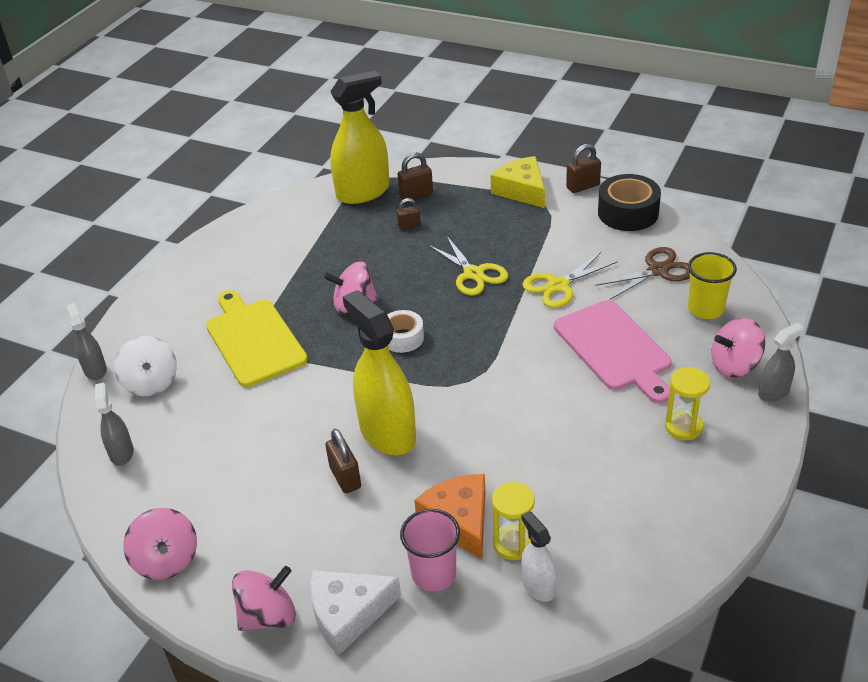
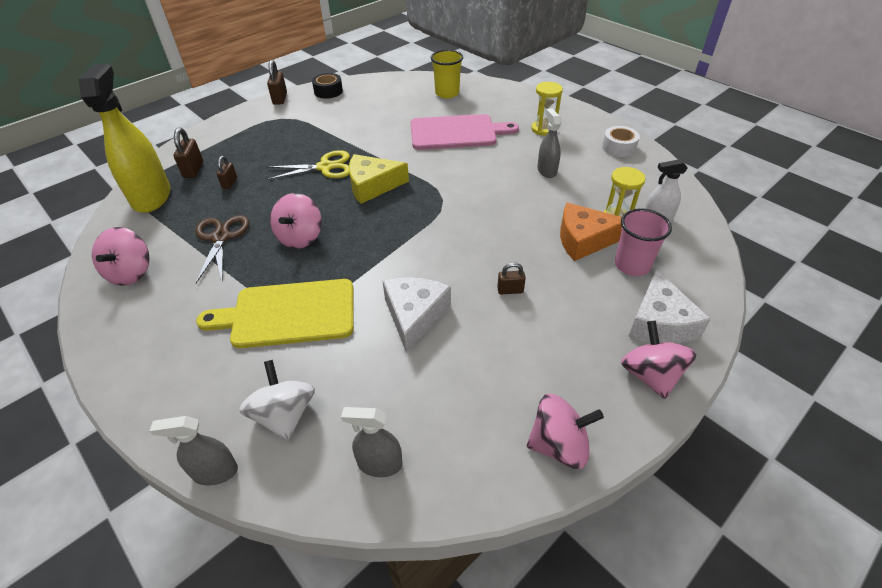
camera: 70 degrees left, 5 degrees up
(151, 383) = (284, 415): white spinning top -> white spinning top turned 105 degrees counterclockwise
(283, 419) = (414, 315): none -> white cheese
(345, 477) = (510, 290): brown padlock -> brown padlock, size x0.65
(387, 433) = (473, 254): yellow spray bottle -> none
(402, 338) = (367, 220): white tape -> white tape (618, 147)
(521, 190) = (252, 122): yellow cheese -> yellow cheese (372, 186)
(558, 286) = (375, 136): yellow scissors -> none
(628, 213) = (328, 91): black tape -> black tape, size x0.63
(658, 270) = (397, 97): brown scissors -> brown scissors (221, 237)
(734, 365) = (503, 99): pink spinning top -> pink spinning top (131, 272)
(773, 392) = (533, 94): grey spray bottle -> grey spray bottle (546, 171)

